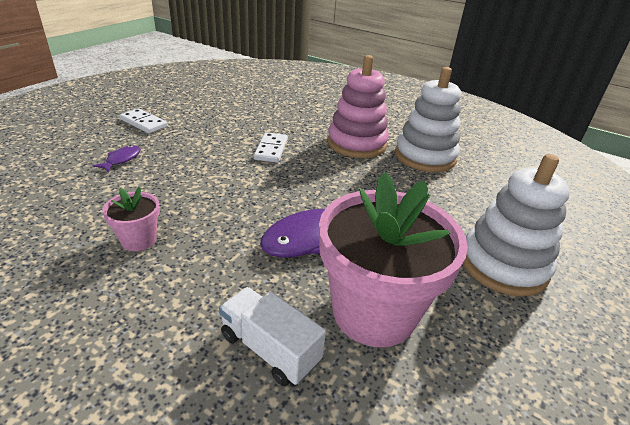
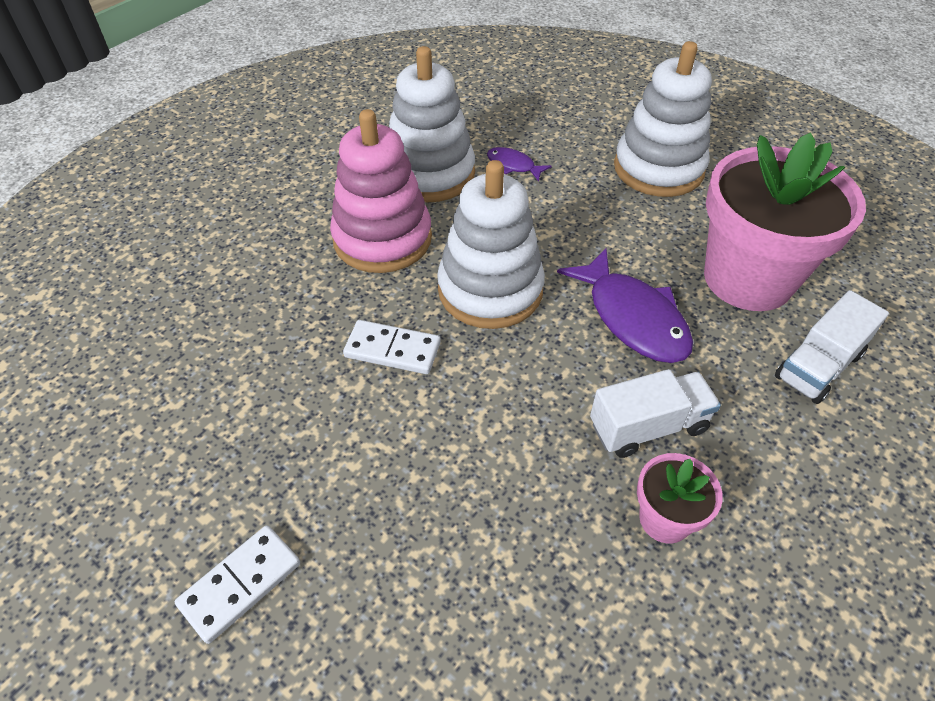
camera: 80 degrees left, 15 degrees up
(121, 159) = (414, 597): purple fish -> purple fish (513, 165)
(211, 238) = (648, 427): none -> white truck
(324, 179) = (490, 290): none -> white stacking toy

